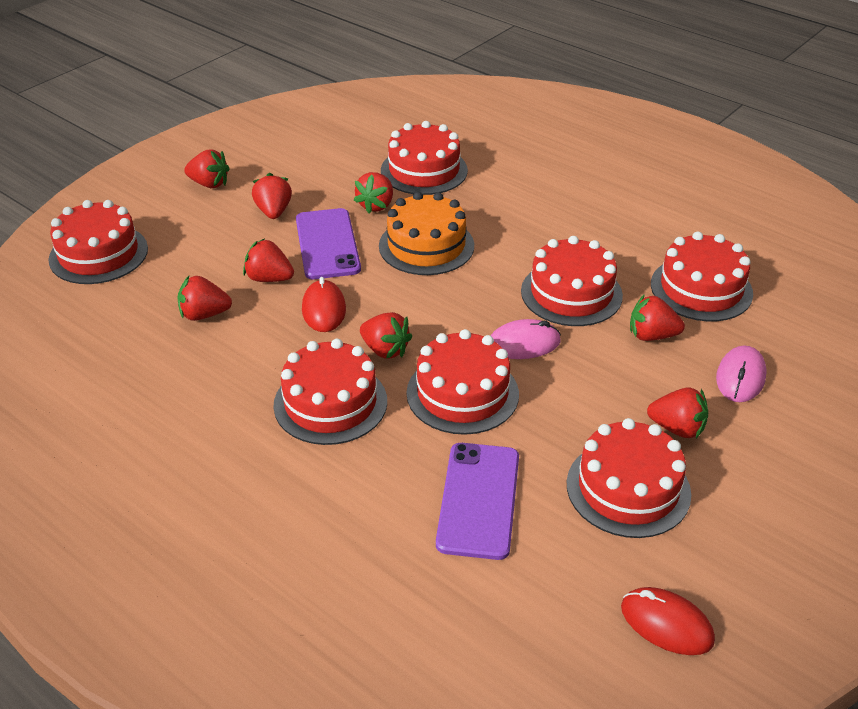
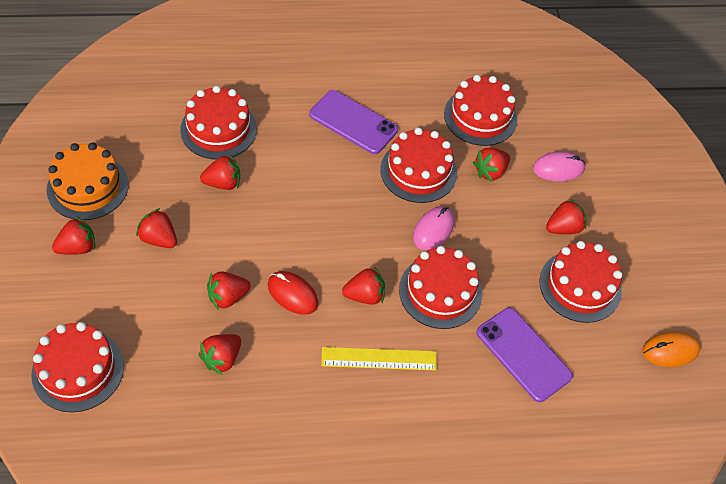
camera: 50 degrees left, 15 degrees up
(327, 244) = (231, 240): purple phone -> purple phone (353, 122)
(330, 403) = (379, 358): red cake -> yellow ruler
(376, 205) = (223, 183): red strawberry -> red strawberry turned 75 degrees counterclockwise
(426, 246) = (295, 195): orange cake -> orange cake (87, 187)
(666, 624) = (670, 350): red mouse -> orange mouse
(740, 377) = (558, 168): pink mouse -> pink mouse turned 75 degrees counterclockwise

